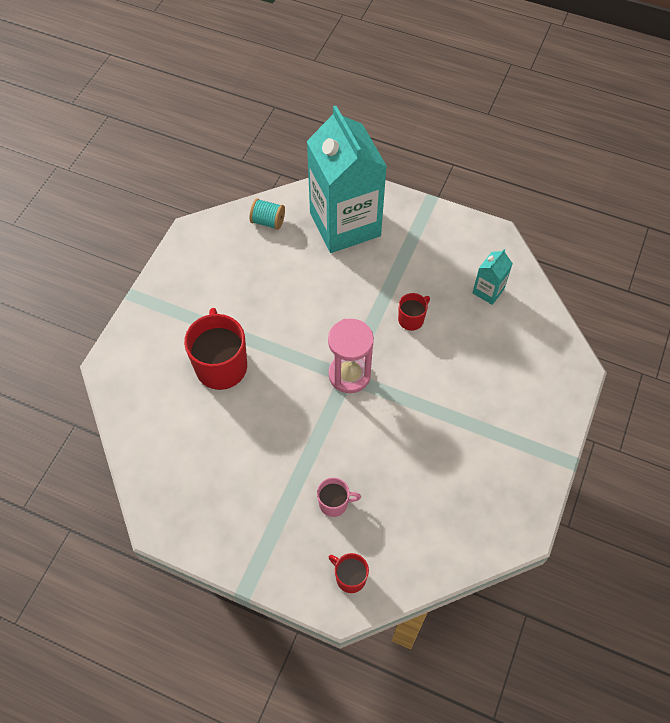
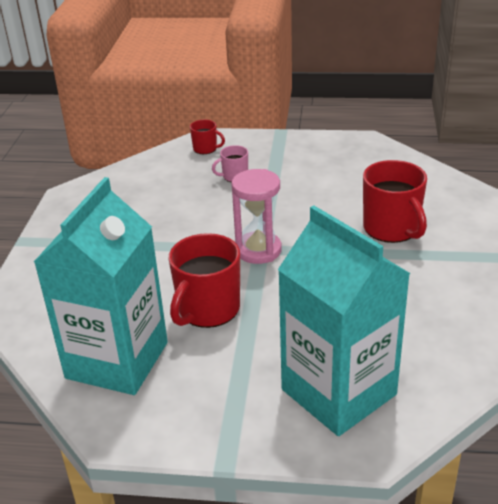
camera: 165 degrees right, 25 degrees down
(268, 221) = (445, 368): turquoise spool -> none
(411, 319) = (208, 309): red mug -> red mug, size x1.96
(488, 291) = (117, 360): turquoise carton -> turquoise carton, size x2.43

